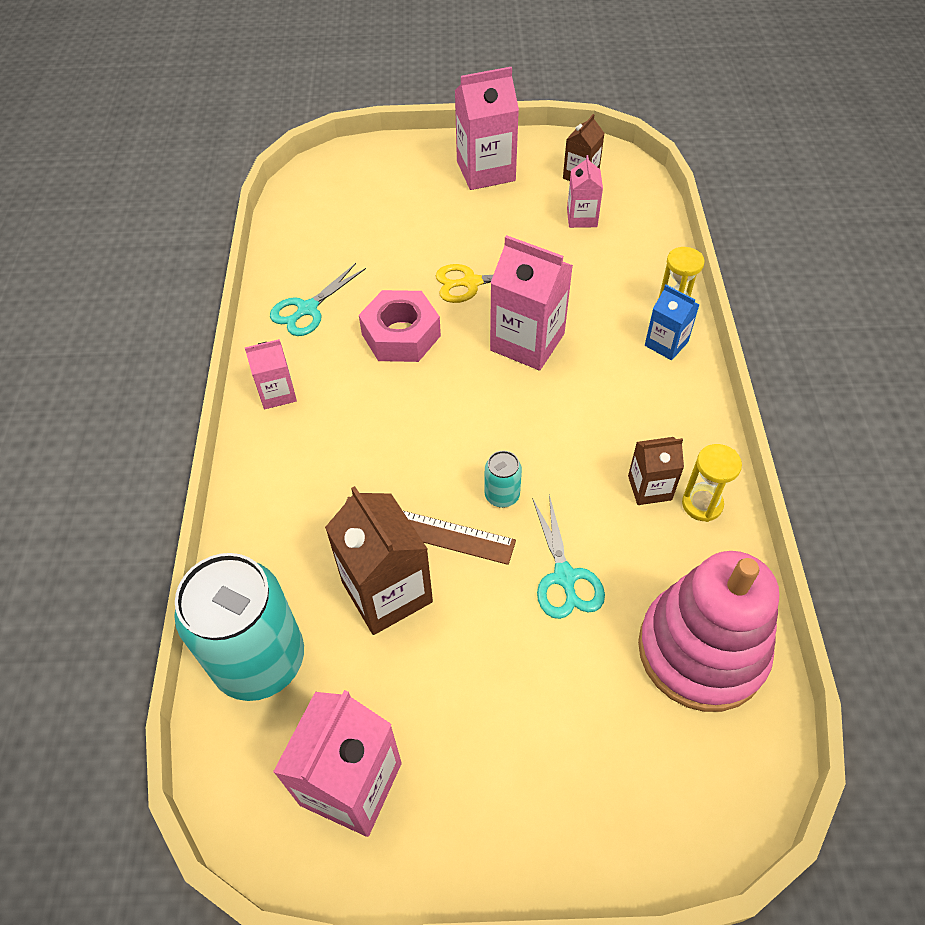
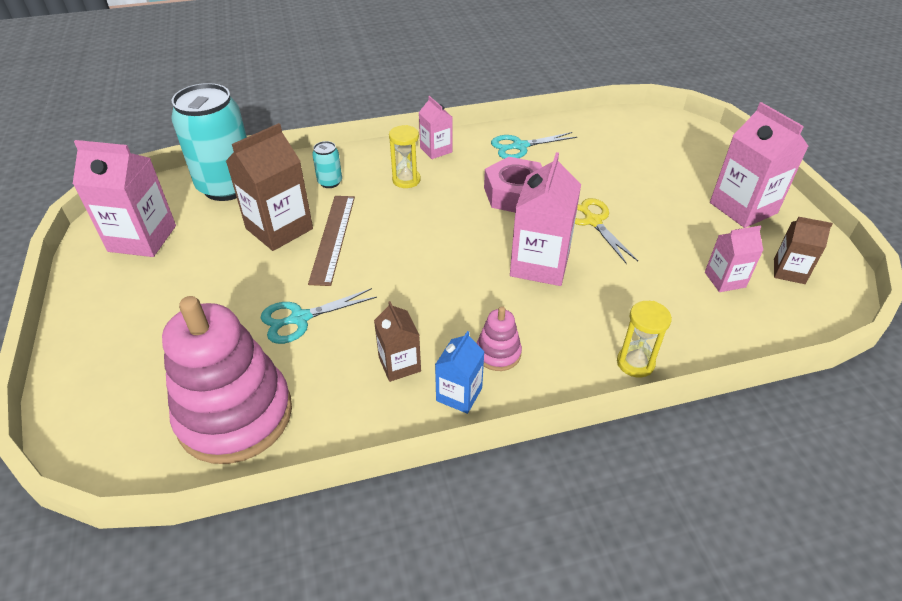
camera: 75 degrees right, 10 degrees down
(307, 309) = (520, 146): turquoise scissors -> turquoise scissors turned 45 degrees counterclockwise
(502, 495) = (371, 272): turquoise can -> turquoise can (330, 182)
(647, 403) = (498, 353): none -> pink stacking toy
(666, 343) = (582, 361): blue carton -> blue carton (459, 394)
(702, 504) = (389, 405): yellow hourglass -> yellow hourglass (406, 180)

